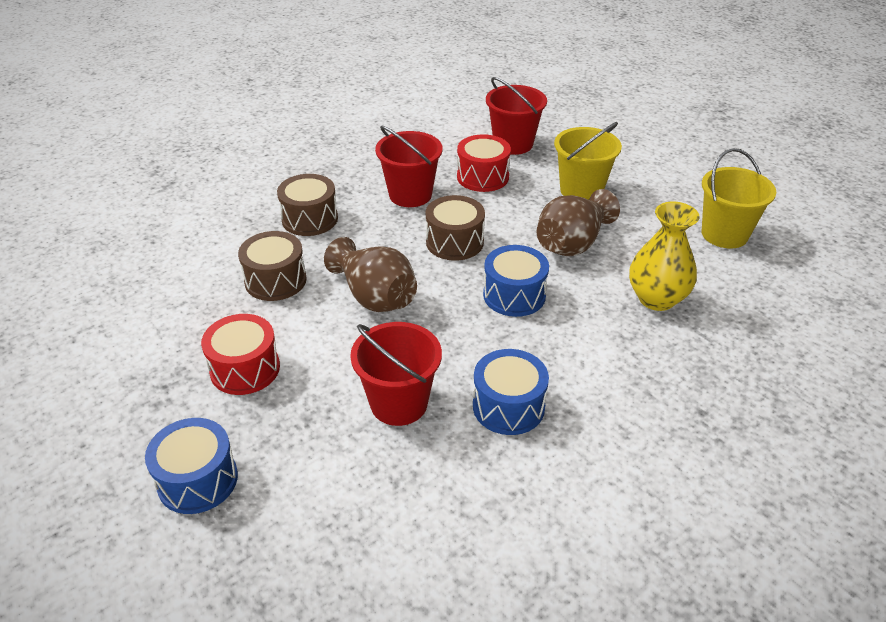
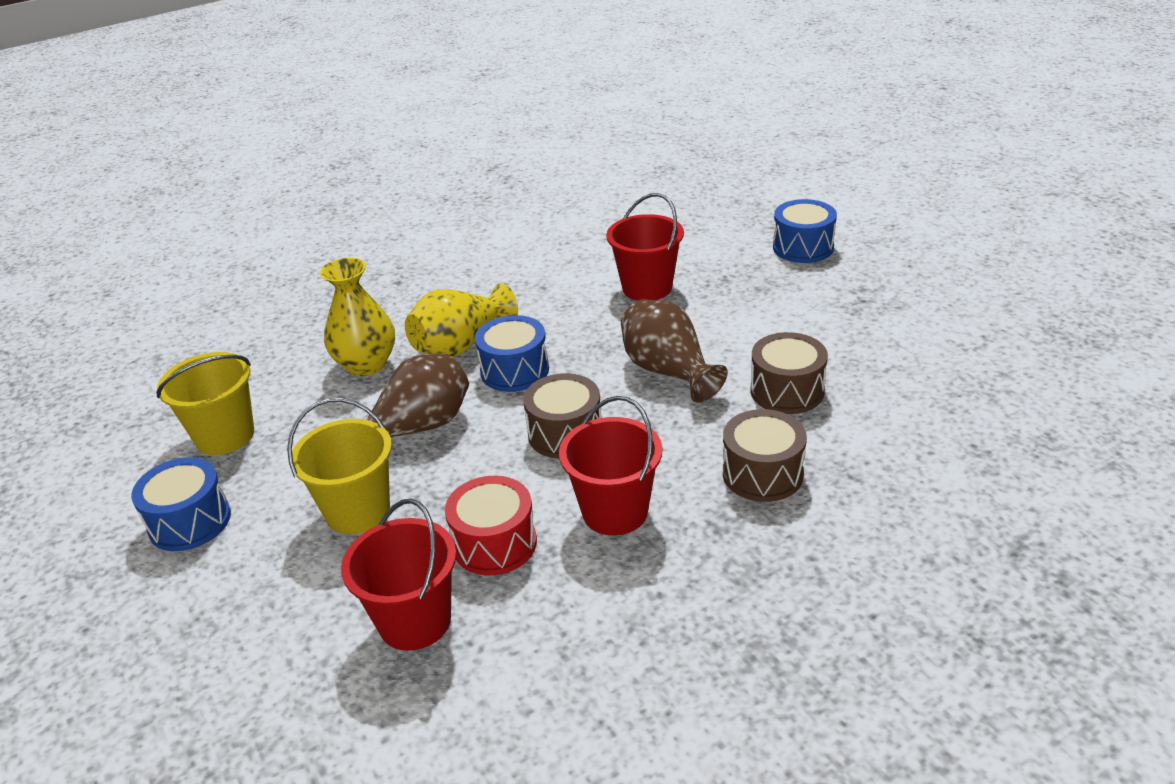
camera: 170 degrees left, 5 degrees down
(245, 369) = (792, 311): red drum -> none
(508, 406) = (554, 285): blue drum -> blue drum (190, 522)
(577, 322) = (461, 345): none -> yellow vase

